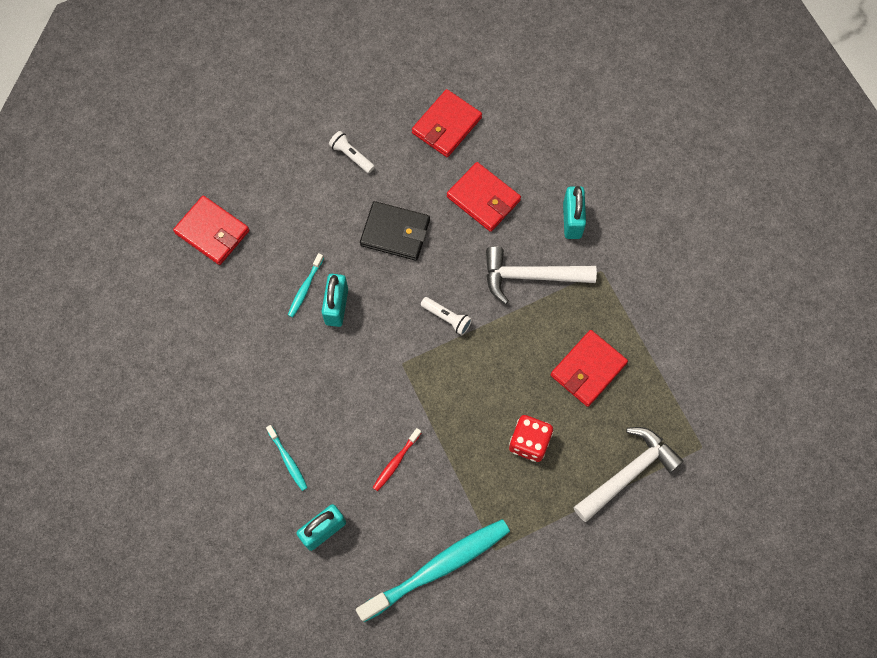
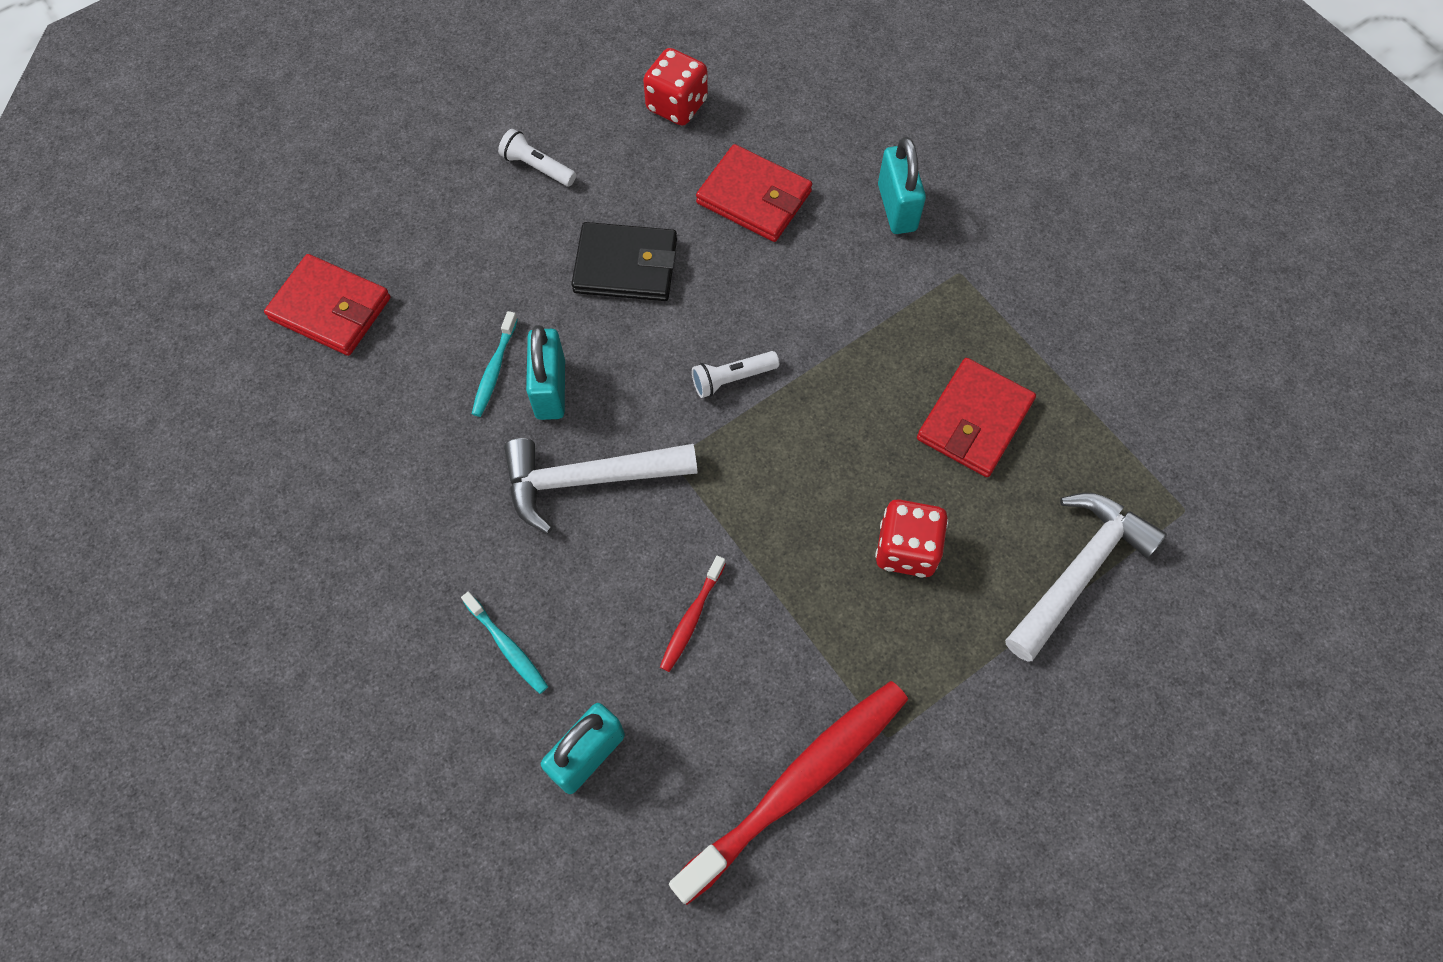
camera: 10 degrees left, 5 degrees down
(437, 568) = (797, 785): turquoise toothbrush -> red toothbrush
(446, 125) = (677, 105): red wallet -> red dice
(447, 318) = (732, 379): white flashlight -> white flashlight turned 135 degrees clockwise
(531, 276) = (852, 296): white hammer -> white hammer (588, 479)

